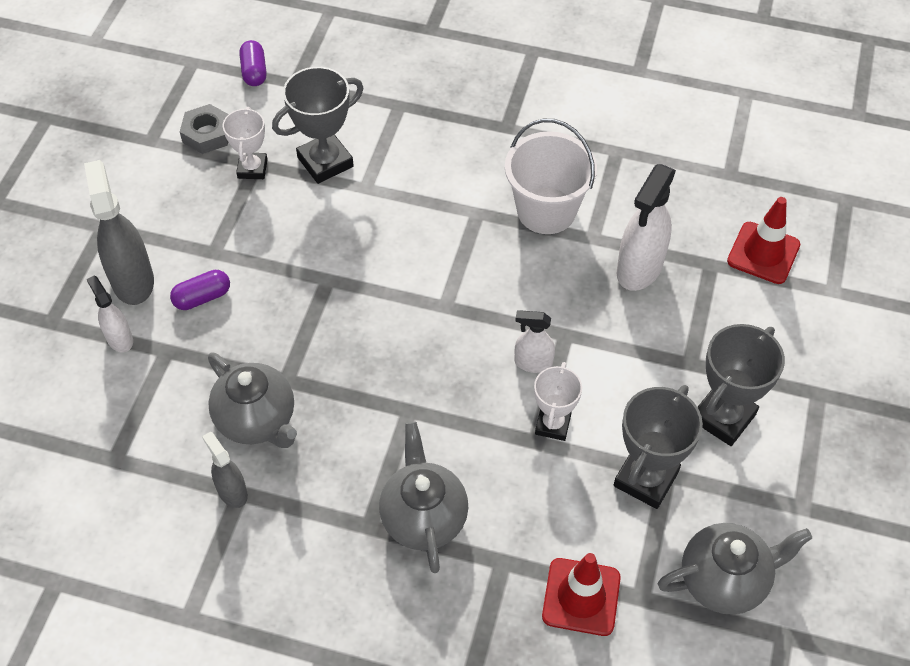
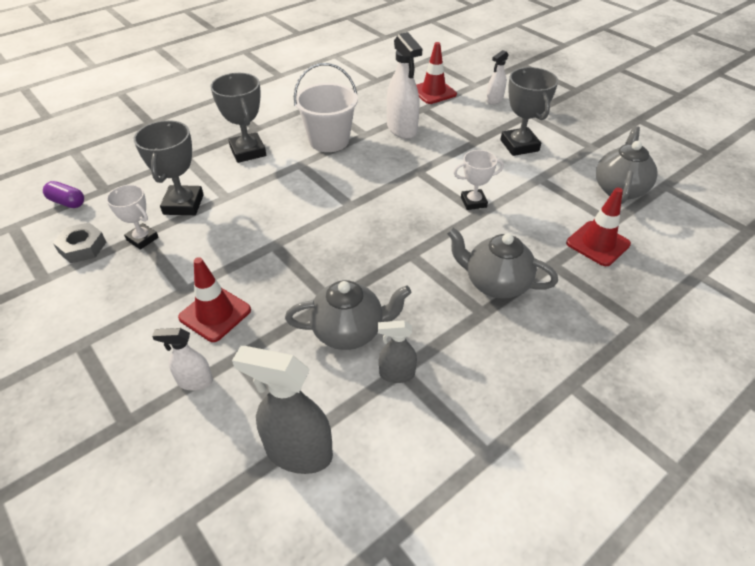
camera: 55 degrees left, 10 degrees down
(132, 280) = (152, 348): grey spray bottle -> grey spray bottle (298, 452)
(202, 297) = (215, 314): purple capsule -> red traffic cone
(533, 363) = (425, 190): white spray bottle -> white spray bottle (494, 100)
(552, 424) = (473, 202): white trophy -> white trophy turned 60 degrees counterclockwise
(646, 479) = (537, 186): grey trophy -> grey trophy (248, 151)

